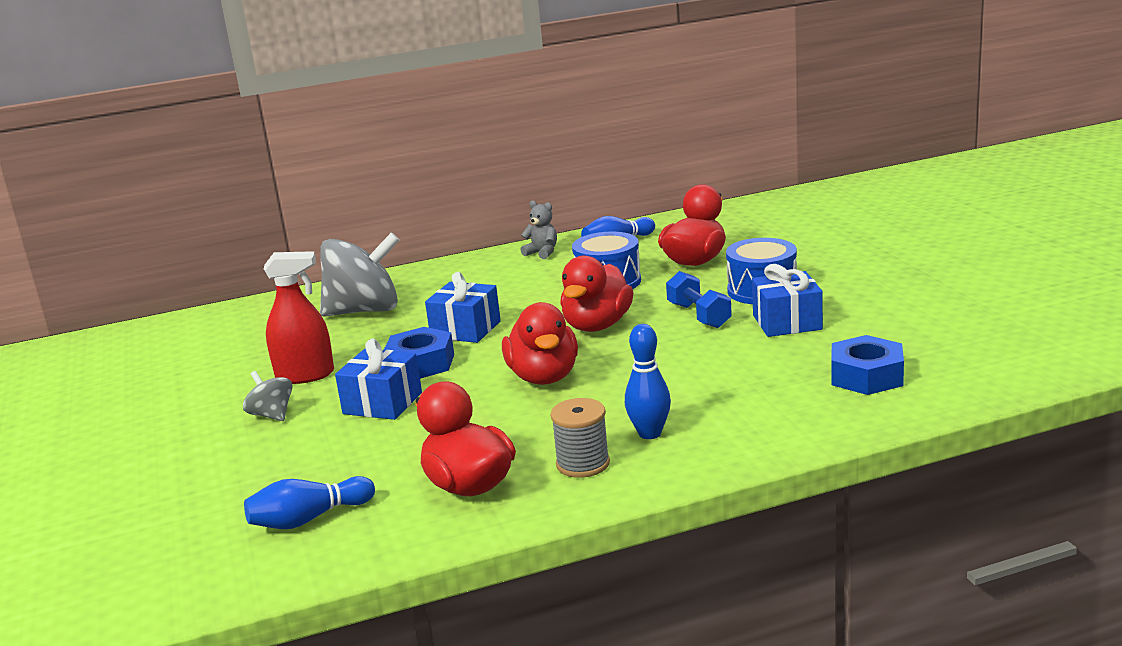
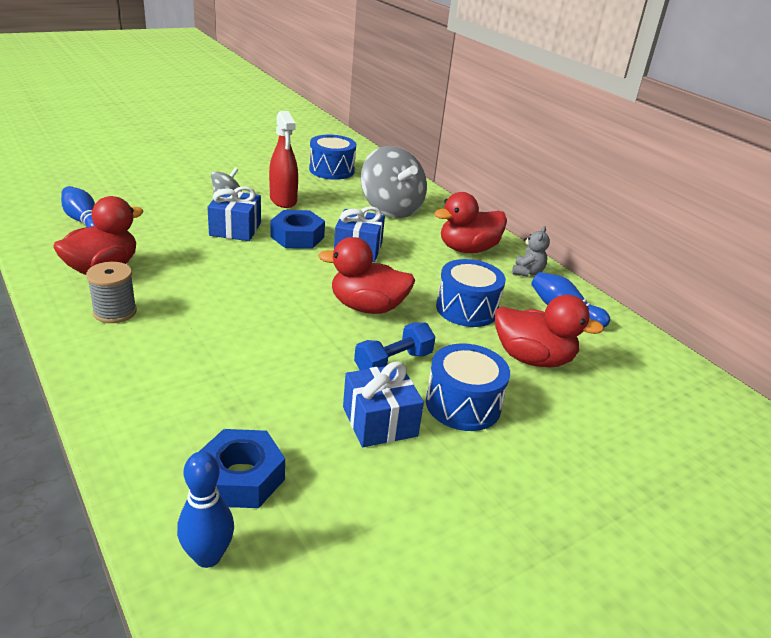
camera: 70 degrees right, 10 degrees up
(219, 345) = (331, 170): none -> blue drum
(544, 377) = (267, 287): red duck -> red duck (467, 249)
(649, 433) = (154, 341): blue bowling pin -> blue bowling pin (208, 556)

